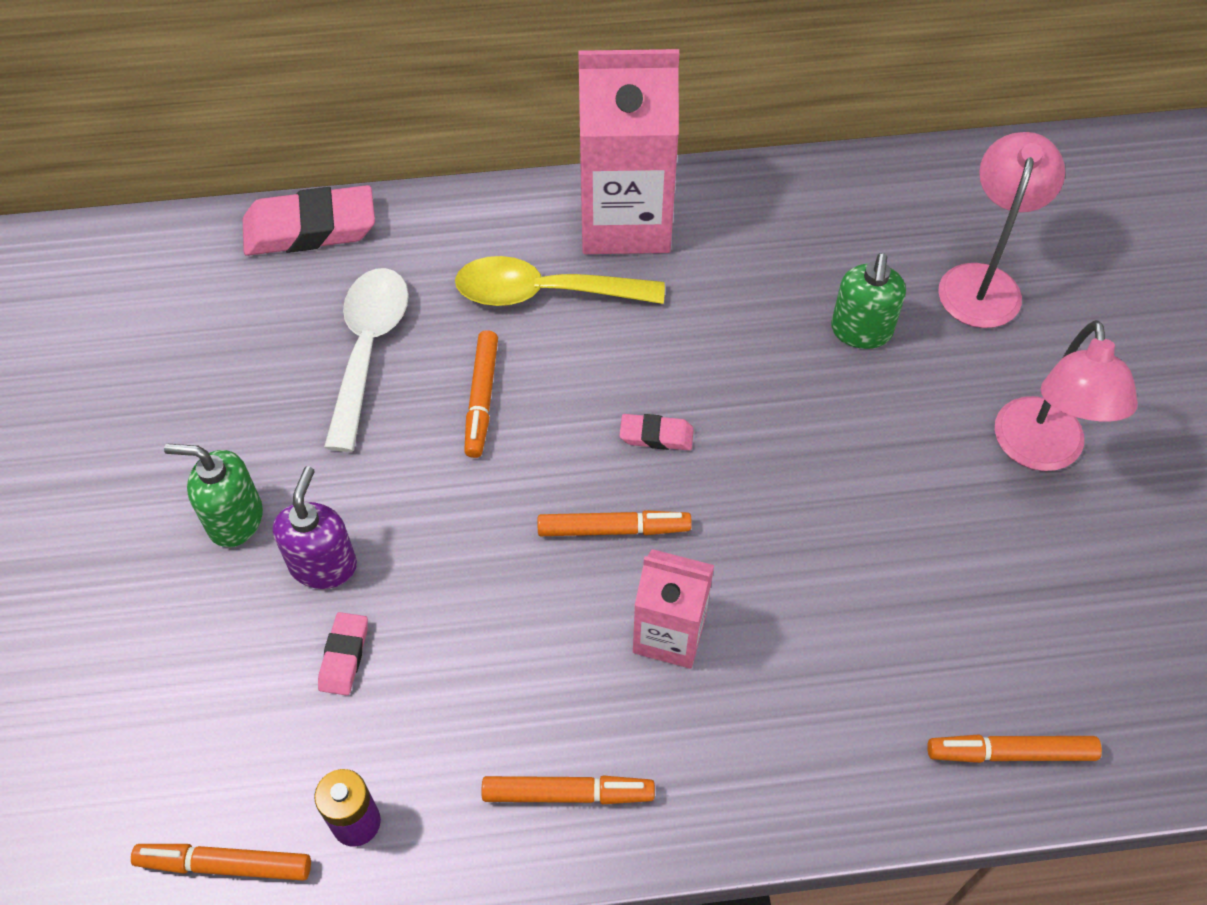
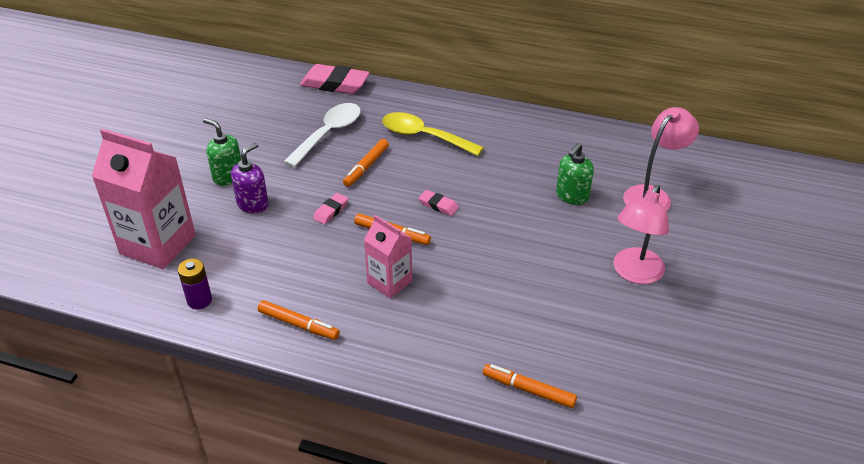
camera: 25 degrees right, 15 degrees down
(225, 865) = (135, 295): orange marker -> none
(344, 656) = (238, 239): pink eraser -> pink eraser (331, 211)
(625, 221) = (482, 120): pink carton -> pink carton (158, 244)

